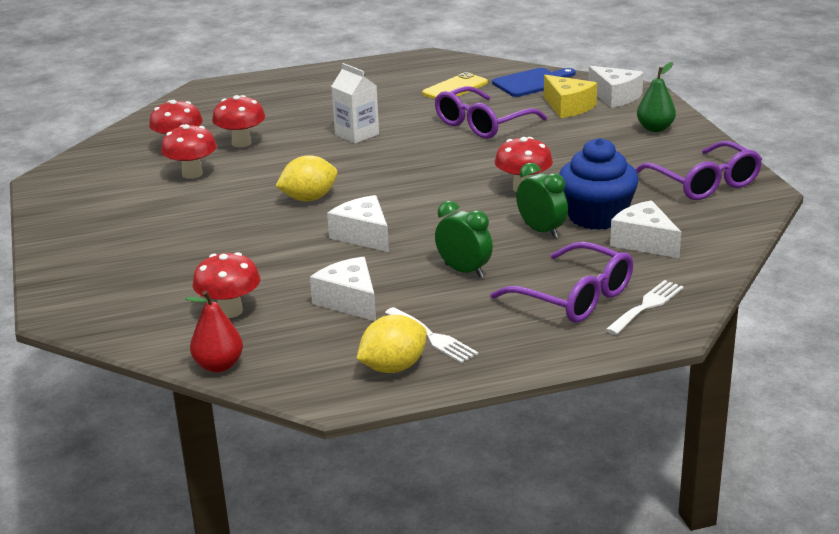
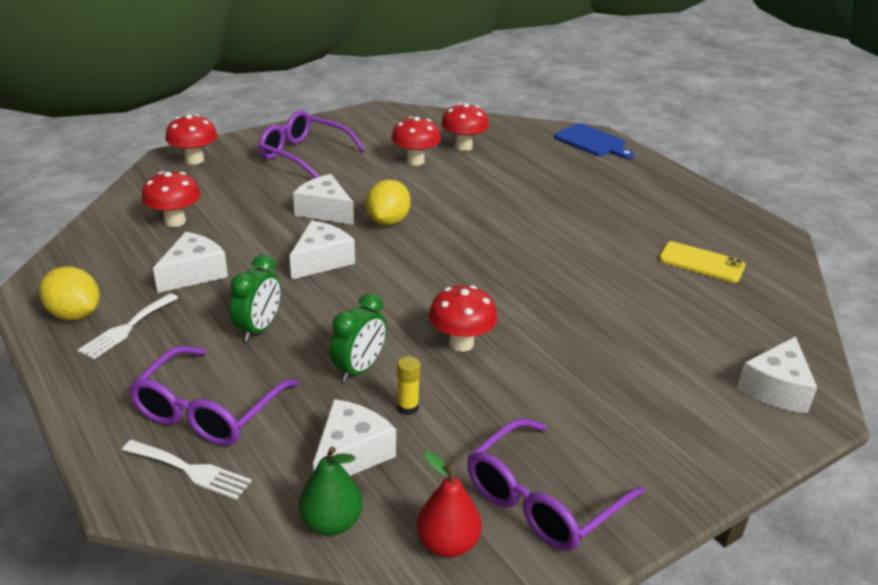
camera: 70 degrees right, 5 degrees up
(219, 365) = (88, 232): red pear -> red pear (448, 544)
(241, 143) = (487, 171): red mushroom -> red mushroom (194, 160)
(266, 227) = (325, 211): none -> white cheese
(309, 198) = (388, 221): yellow lemon -> yellow lemon turned 60 degrees clockwise
(357, 134) = (540, 223): white carton -> none
(482, 124) = (615, 294): purple glasses -> purple glasses (303, 155)
(532, 82) = (765, 314): blue cutting board -> blue cutting board (592, 142)
(568, 107) = (711, 351): yellow cheese -> none
(596, 216) = (407, 407): blue cupcake -> yellow glue stick
(655, 128) = (695, 436): green pear -> green pear (331, 522)

